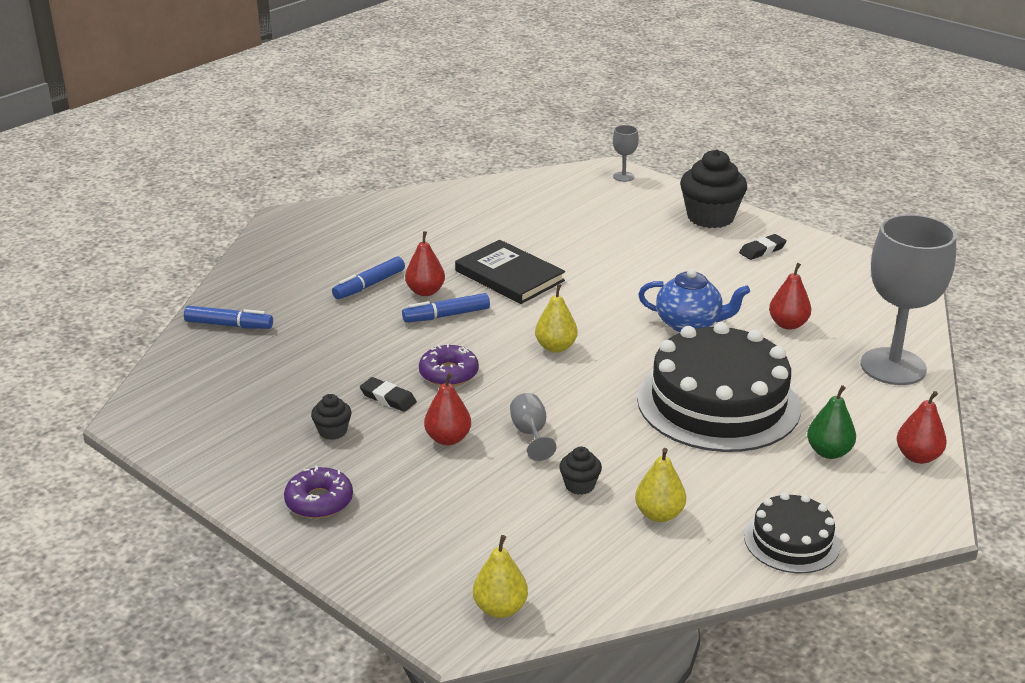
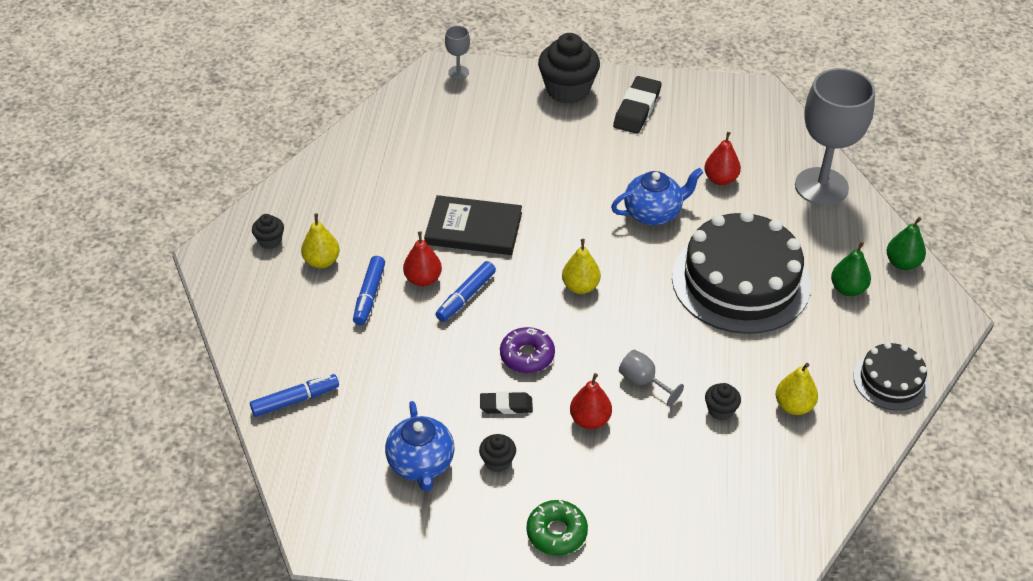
camera: 35 degrees left, 15 degrees up
(270, 405) = (421, 464): none -> blue teapot
(319, 501) = (556, 532): purple donut -> green donut
(337, 225) = (270, 241): none -> black cupcake
(500, 608) = (770, 548): yellow pear -> yellow pear (322, 261)
(762, 250) = (637, 109): black eraser -> black eraser, size x1.67
(918, 457) = (902, 263): red pear -> green pear

